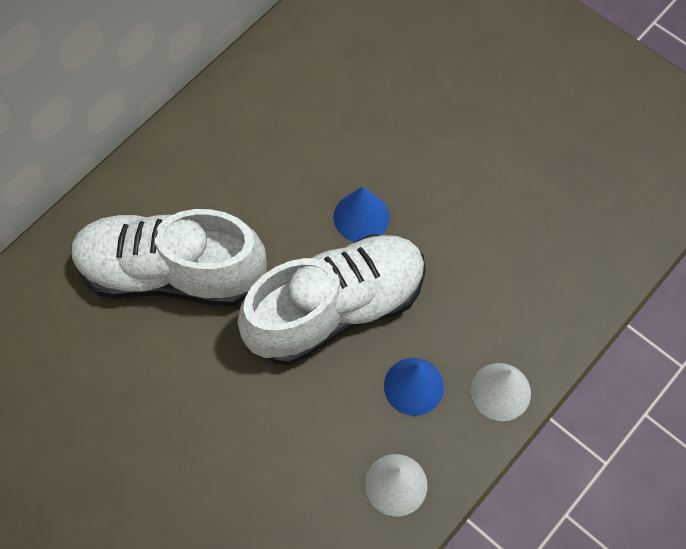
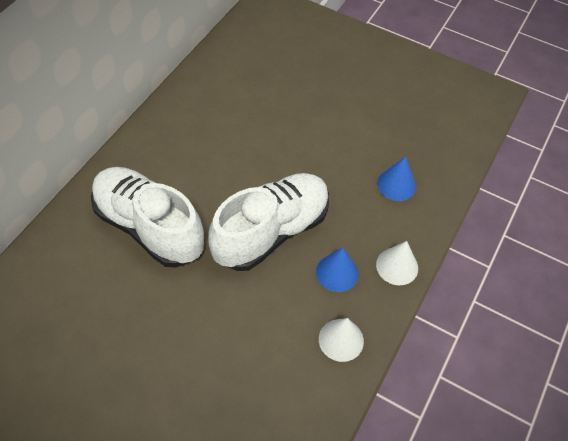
camera: 15 degrees left, 10 degrees down
(171, 272) = (149, 227): white shoe -> white shoe turned 45 degrees clockwise
(361, 217) = (275, 172): blue cone -> blue cone (396, 185)

